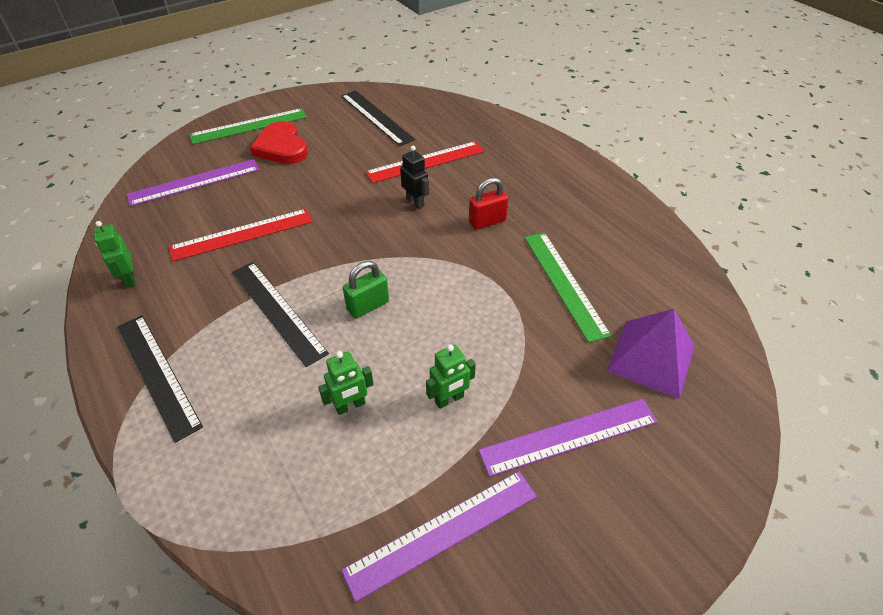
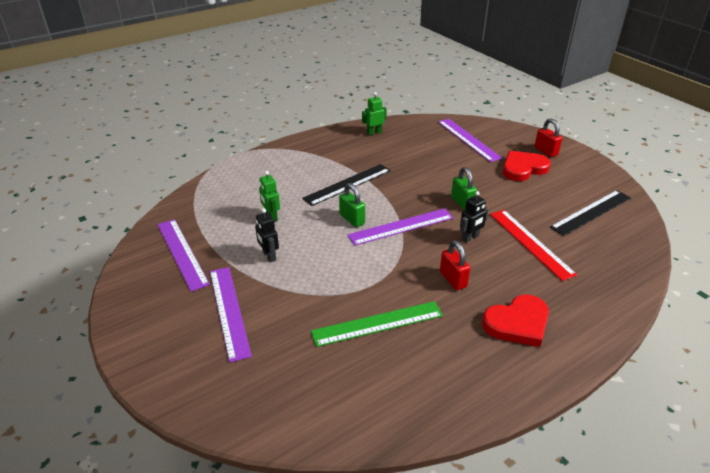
camera: 90 degrees right, 10 degrees down
(157, 374) = (303, 152): black ruler -> none
(242, 234) = (417, 164): red ruler -> none
(249, 126) = (545, 151): green ruler -> red padlock
(345, 202) = (462, 203): none -> green padlock
(389, 257) = (401, 226): none -> purple ruler
(449, 399) = (269, 256): green robot -> black robot
(545, 186) = (517, 323): none -> red heart
(651, 358) = (291, 370): purple pyramid -> none

